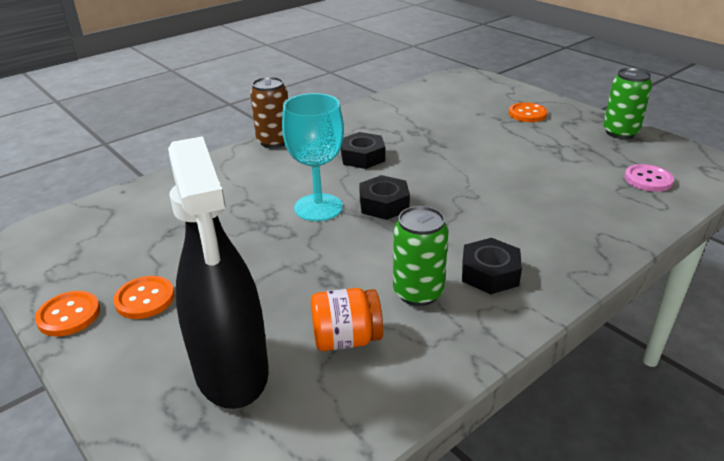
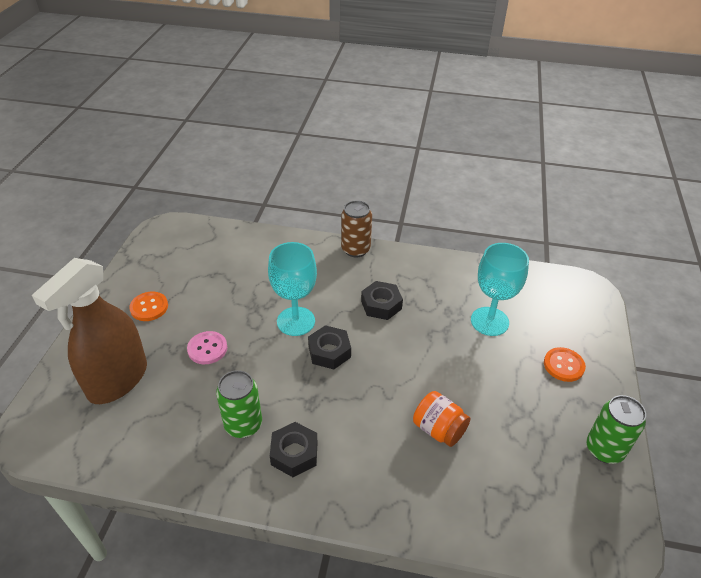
camera: 50 degrees right, 10 degrees up
(69, 315) = (117, 289): orange button -> none
(231, 371) = (118, 380): black spray bottle -> brown spray bottle
(346, 339) = (174, 414): orange jar -> orange jar (439, 429)
(447, 121) = (489, 321): none -> turquoise goblet
(648, 179) = (531, 504): pink button -> pink button (207, 349)

